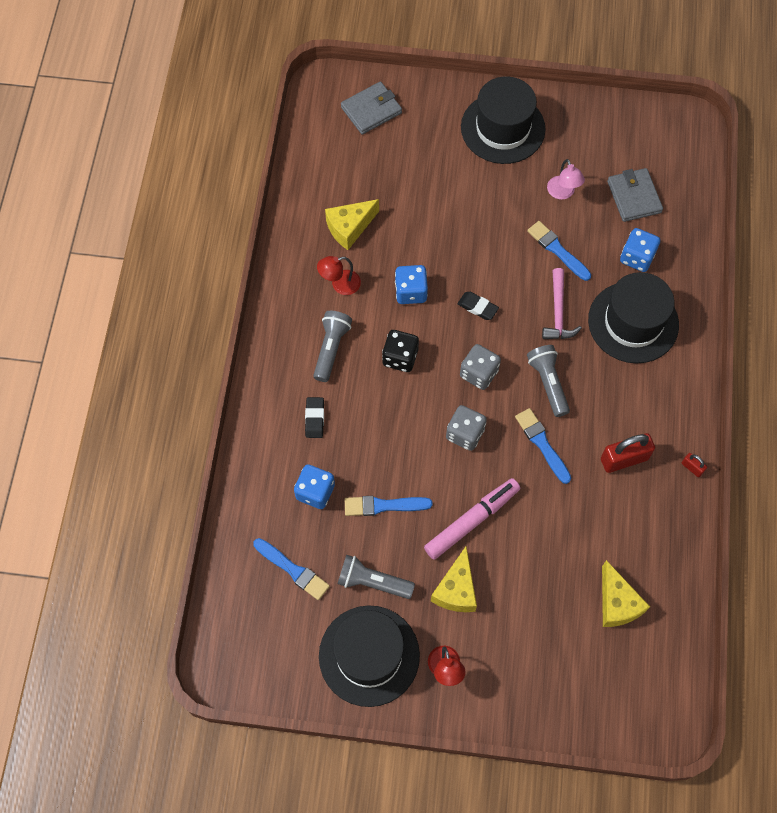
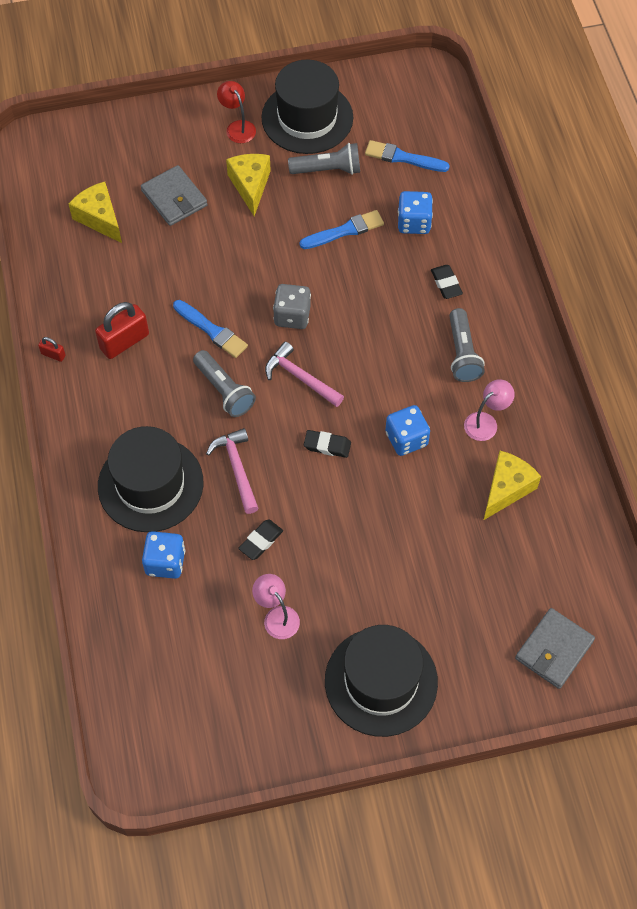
camera: 160 degrees right, 5 degrees down
(340, 284) = (486, 422): red lamp -> pink lamp
(400, 357) = (388, 367): black dice -> none
(471, 521) = (257, 243): pink marker -> none
(479, 373) = (300, 377): grey dice -> pink hammer
(557, 250) = (261, 541): blue brush -> black eraser
(634, 197) = (189, 640): grey wallet -> grey wallet (174, 198)

